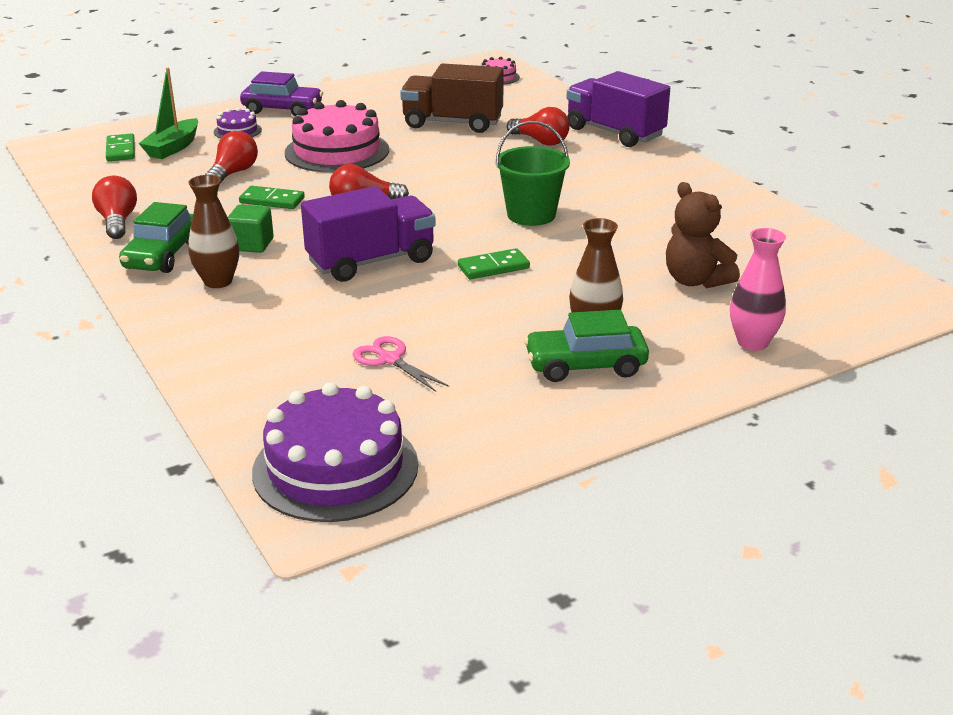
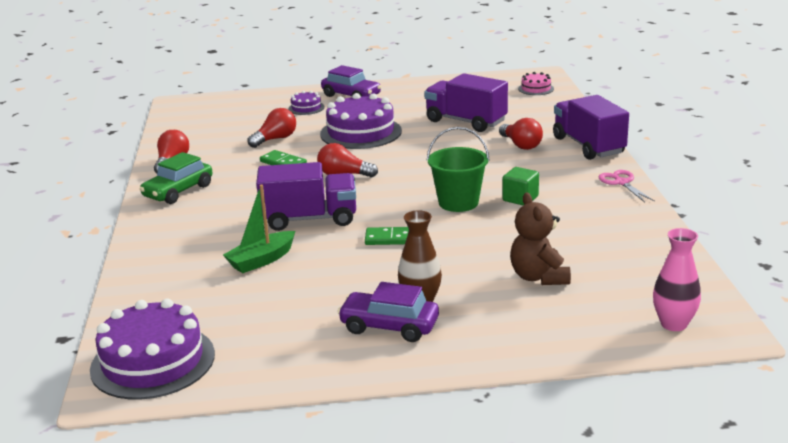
camera: 25 degrees right, 5 degrees down
(121, 150) = (218, 112): green domino -> none
(173, 148) = (252, 115): green boat -> green boat (261, 260)
(218, 281) = (196, 216): brown vase -> none
(252, 244) = (241, 193): green cube -> green cube (520, 199)
(337, 151) = (361, 132): pink cake -> purple cake
(389, 359) = (256, 293): pink scissors -> pink scissors (621, 182)
(452, 123) = (466, 121): brown truck -> purple truck
(585, 365) = (389, 326): green car -> purple car
(752, 342) = (537, 336): pink vase -> pink vase (673, 324)

